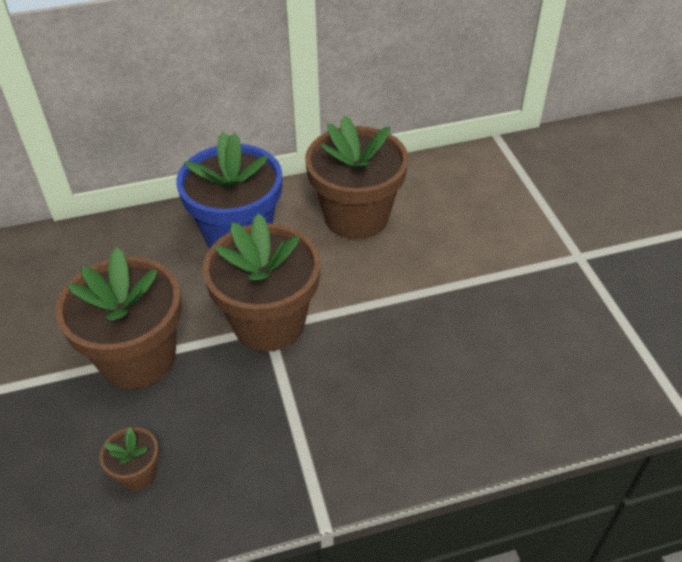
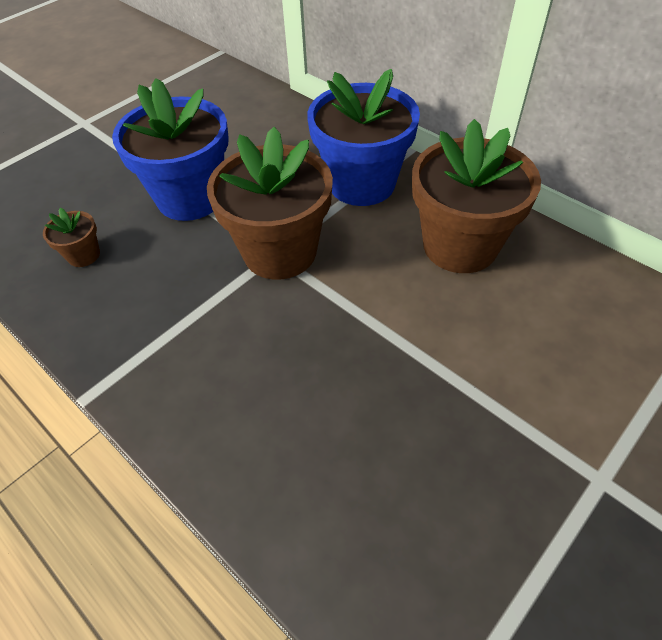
camera: 60 degrees right, 5 degrees up
(138, 358) = (190, 197): brown flower pot -> blue flower pot

